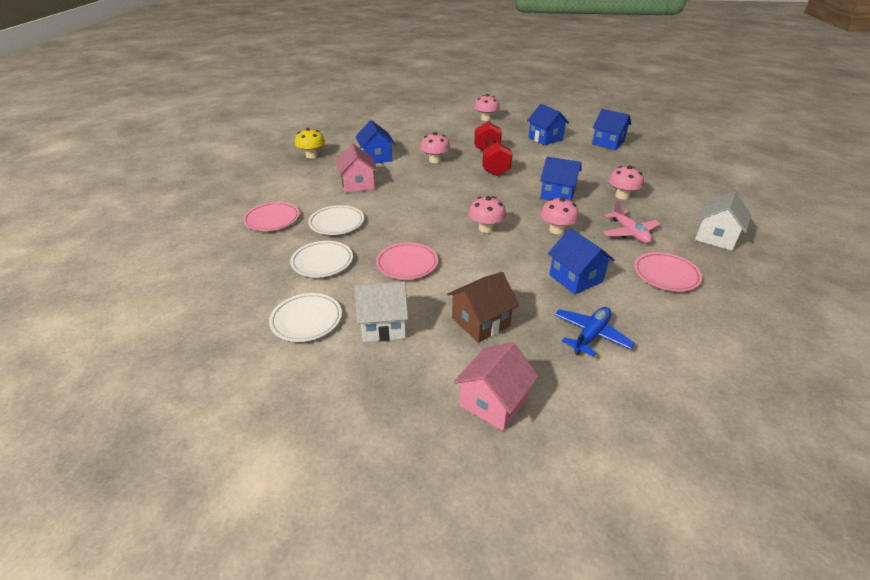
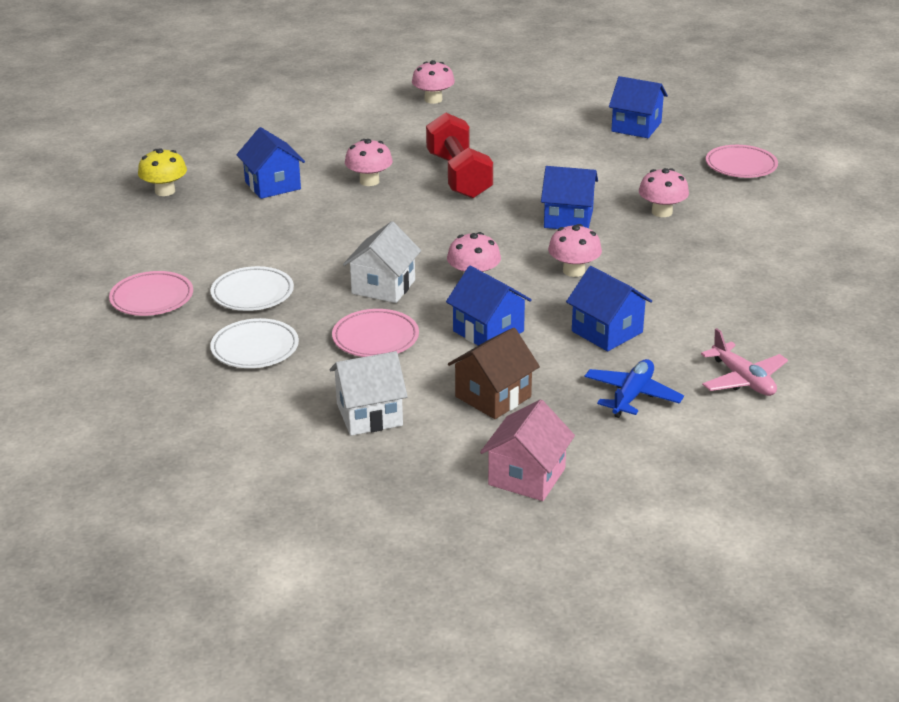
camera: 10 degrees left, 5 degrees down
(306, 320) = (266, 420): white plate -> none
(358, 184) = (261, 232): pink house -> none
(545, 138) = (537, 128): blue house -> blue house (488, 331)
(629, 233) = (675, 265): pink plane -> pink plane (743, 380)
(666, 275) = (723, 315): pink plate -> pink plate (741, 166)
(716, 237) = (790, 259): white house -> white house (383, 287)

